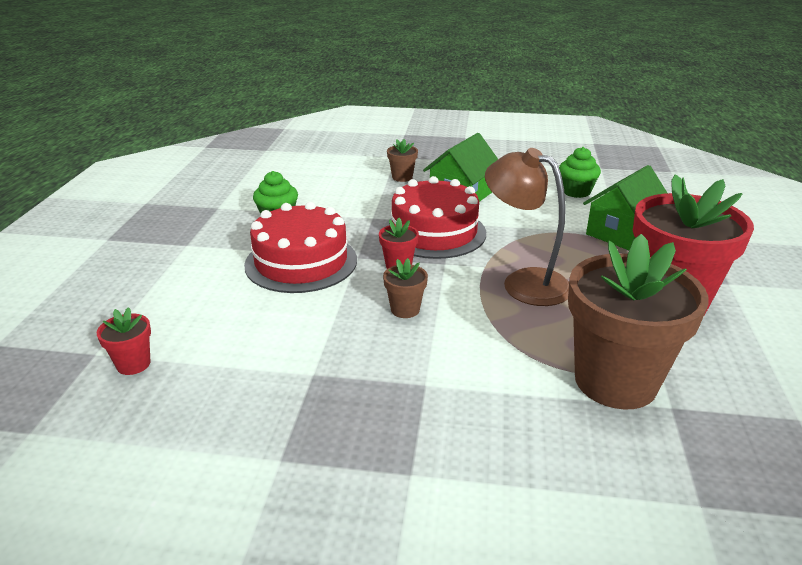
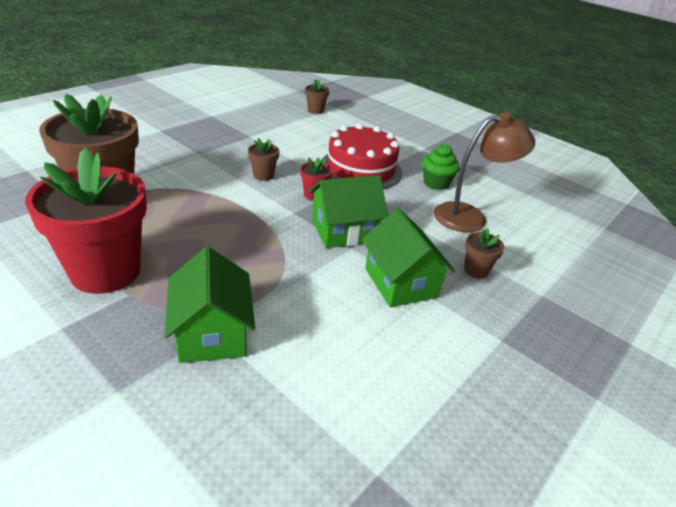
camera: 120 degrees right, 5 degrees up
(133, 364) = (315, 110): red flower pot -> brown flower pot
(434, 232) = (344, 231): red cake -> green house
(524, 282) = (226, 227): brown lamp -> brown lamp (470, 216)
(576, 191) = (329, 375): green cupcake -> none

